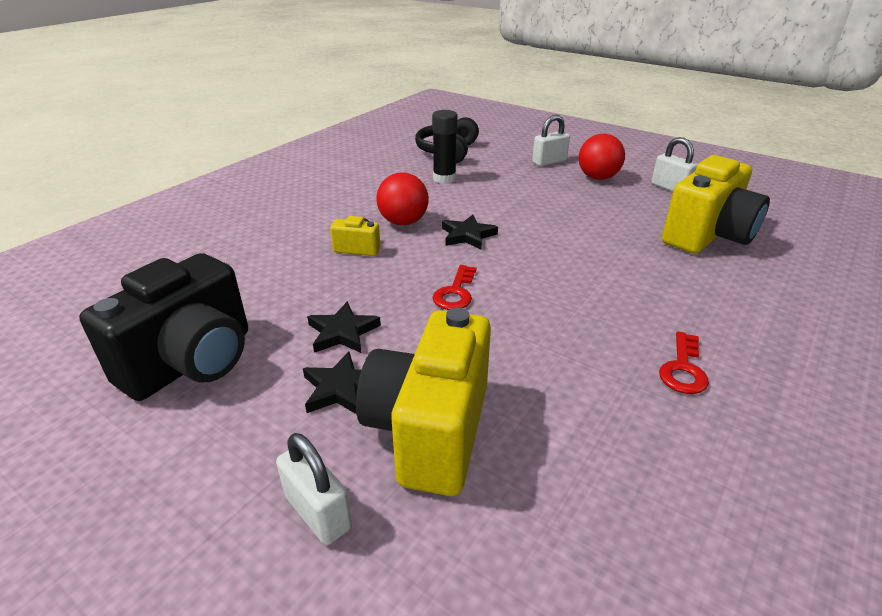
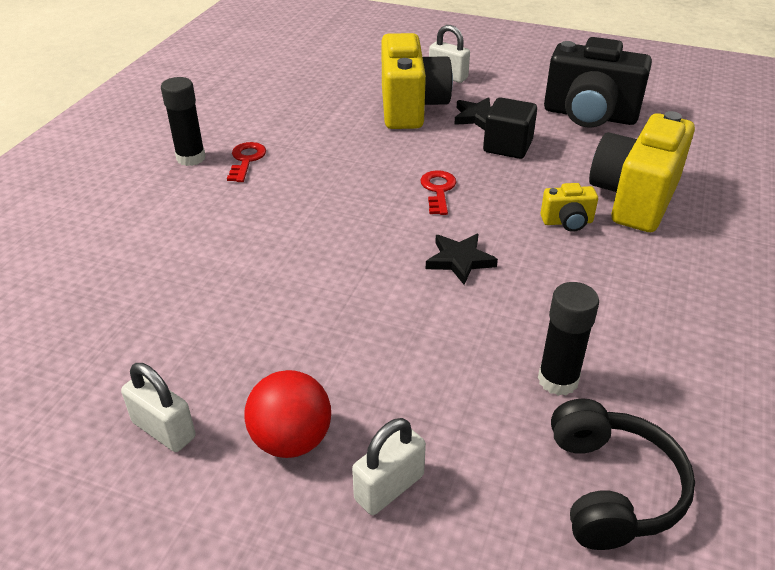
camera: 165 degrees right, 5 degrees up
(192, 362) = (589, 115): black camera -> black camera turned 90 degrees counterclockwise
(342, 332) = (507, 146): black star -> black cube
(403, 222) = (549, 268): red ball -> none
(707, 236) = (157, 312): yellow camera -> yellow camera (634, 199)
(765, 386) = (191, 158): none -> black glue stick

